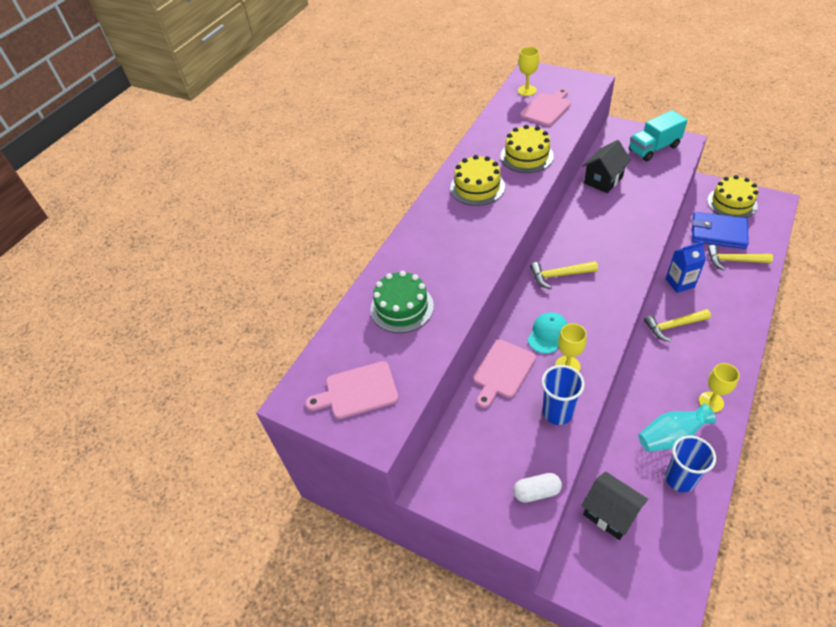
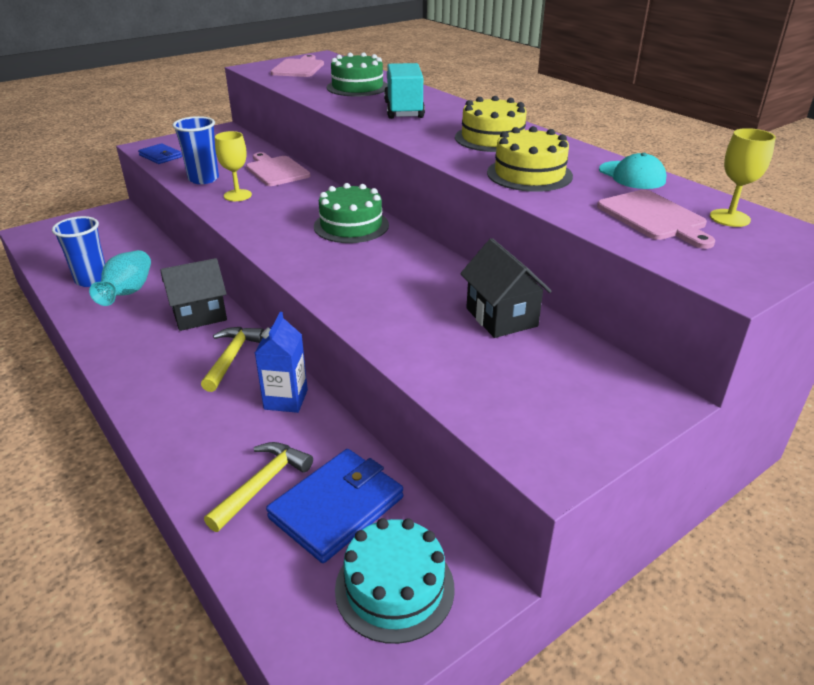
camera: 110 degrees right, 15 degrees down
(536, 492) = (160, 156): white capsule -> blue wallet
(548, 334) = (284, 198): turquoise cap -> turquoise cap (632, 175)
(559, 275) = (351, 225): yellow hammer -> green cake
(610, 514) = (124, 239): black house -> black house (199, 315)
(653, 148) = (555, 410): turquoise truck -> turquoise truck (404, 110)
(711, 402) = (118, 333): yellow goblet -> none
(732, 203) = (394, 588): yellow cake -> turquoise cake

